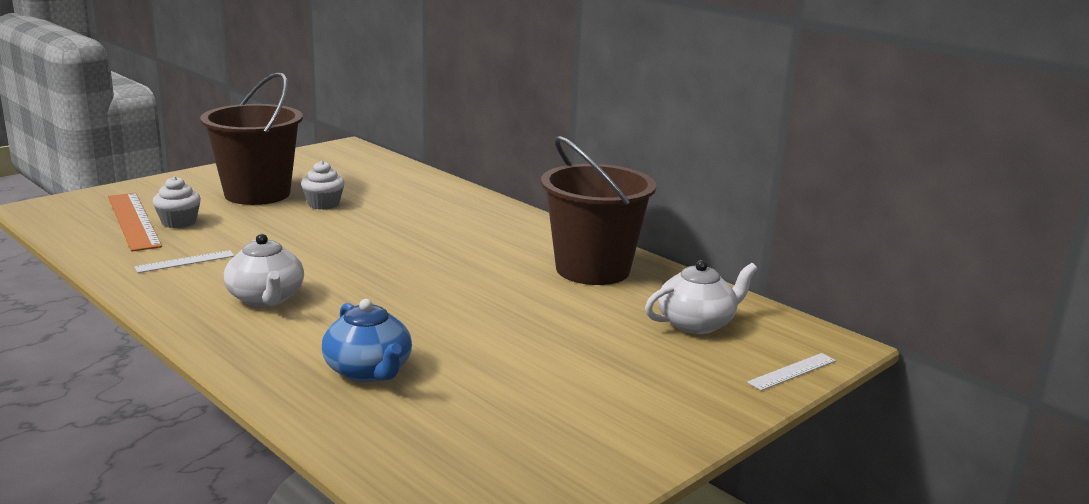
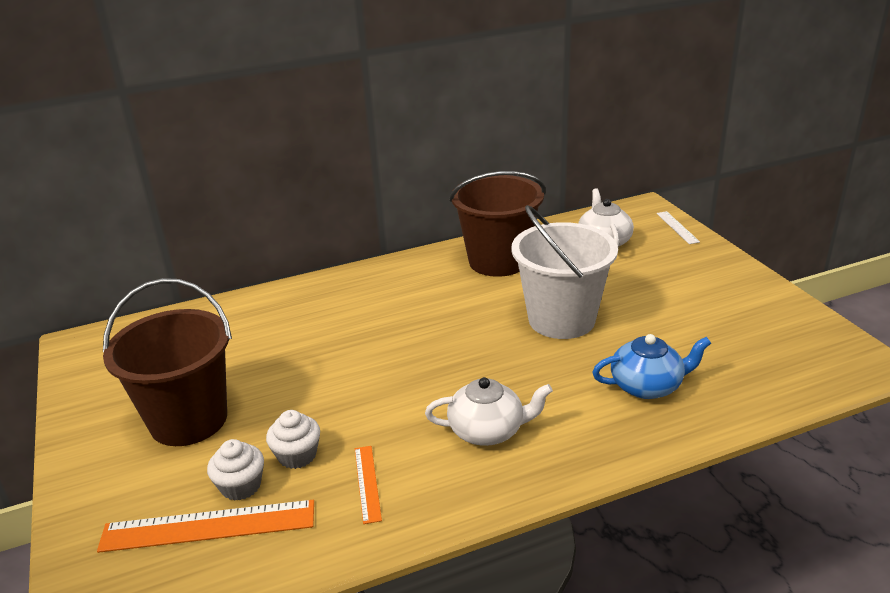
camera: 65 degrees left, 10 degrees up
(185, 261) = (367, 483): white ruler -> orange ruler
(323, 204) = (258, 376): white cupcake -> white cupcake (297, 455)
(485, 314) = (561, 319): none -> white bucket

